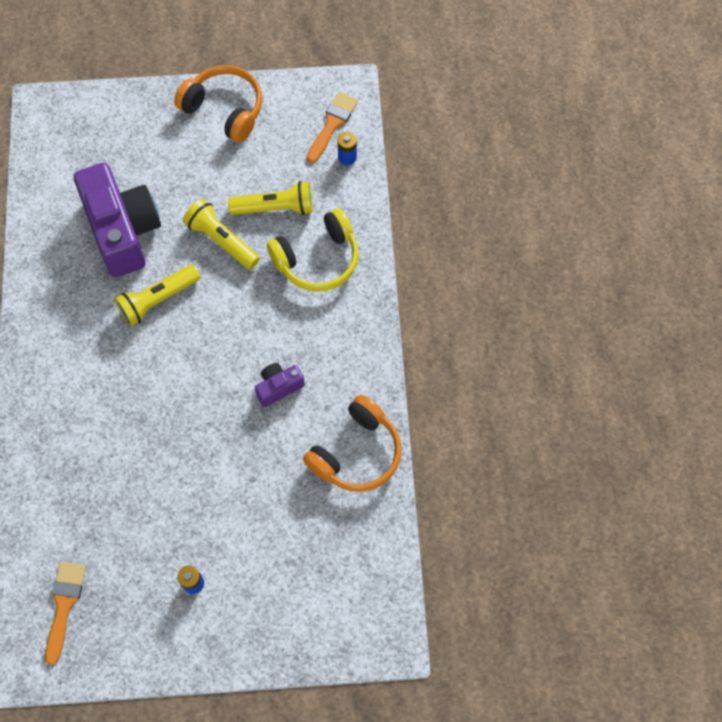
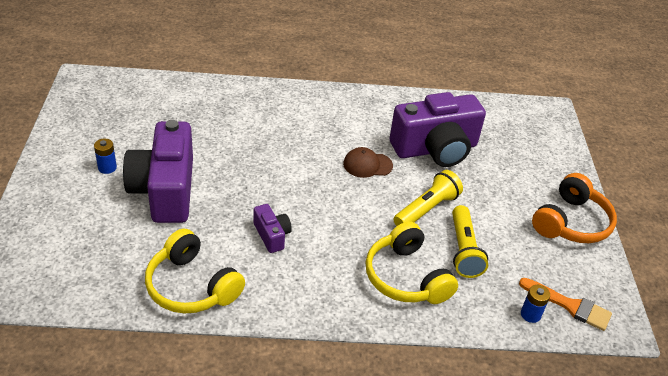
camera: 90 degrees right, 25 degrees down
(64, 605) = (118, 101): orange brush -> none
(158, 300) = (367, 165): yellow flashlight -> brown cap
(223, 509) = (165, 190): none -> purple camera
(356, 453) = (192, 286): orange headphones -> yellow headphones

